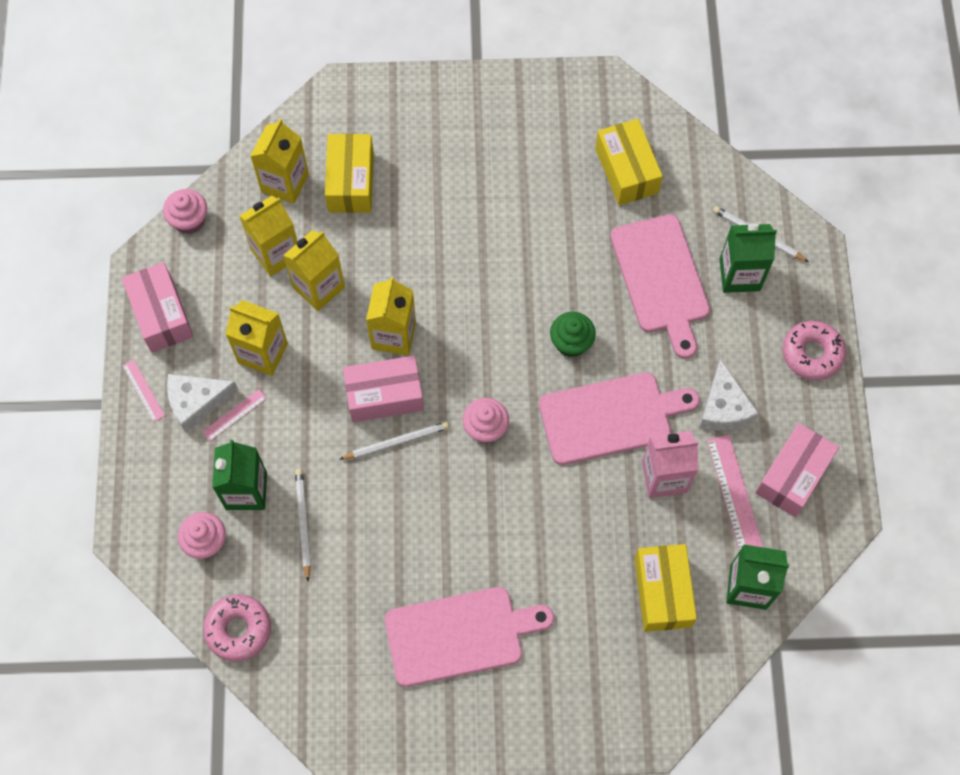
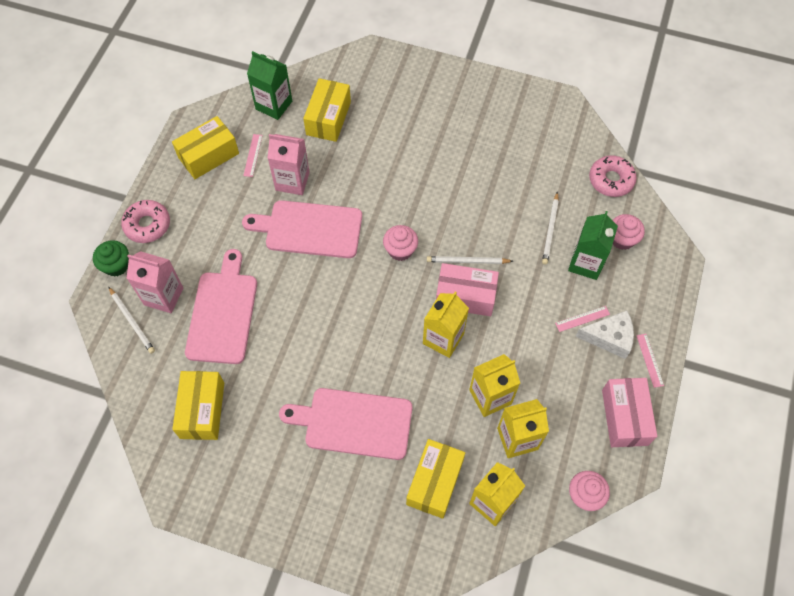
camera: 160 degrees left, 5 degrees down
(263, 353) = (549, 358): yellow carton -> none
(460, 635) = (466, 134): pink cutting board -> pink cutting board (353, 423)
(571, 342) = (312, 289): green cupcake -> green cupcake (116, 265)
(723, 407) = (229, 210): white cheese -> none
(735, 497) = (253, 155): pink ruler -> pink ruler, size x0.56
(739, 275) = (163, 296): green carton -> pink carton
(792, 475) = (208, 155): pink box -> yellow box

